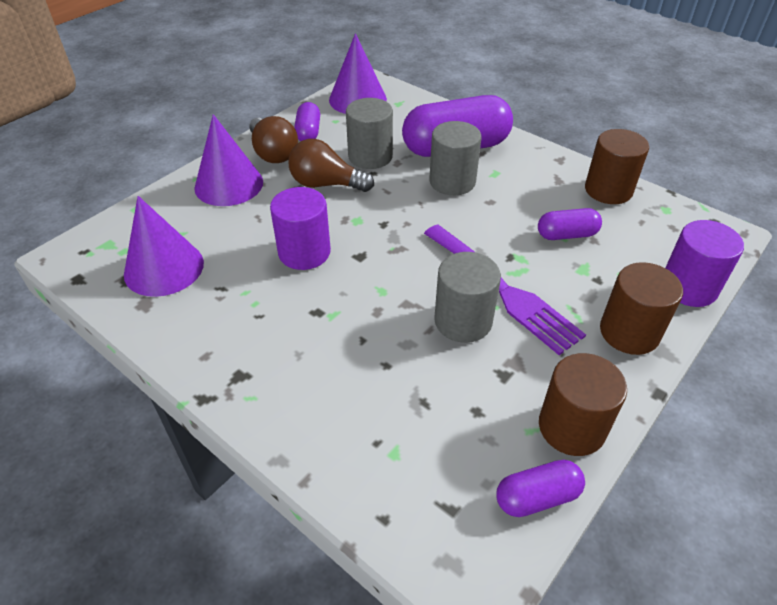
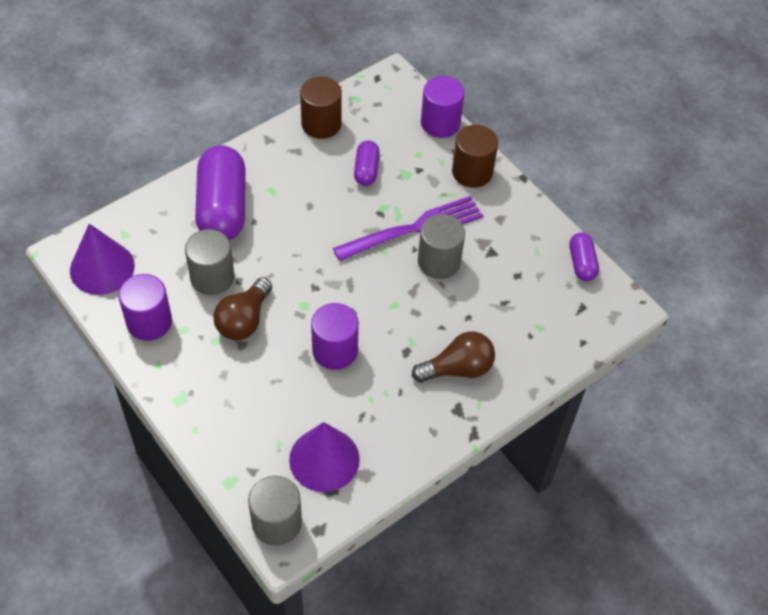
camera: 80 degrees left, 10 degrees up
(229, 184) = (216, 401): purple cone -> none
(273, 153) = (175, 357): brown light bulb -> brown light bulb (457, 369)
(308, 132) = (149, 322): purple capsule -> purple cylinder
(452, 182) = (273, 224): grey cylinder -> grey cylinder (276, 522)
(571, 427) = (539, 230): brown cylinder -> none

